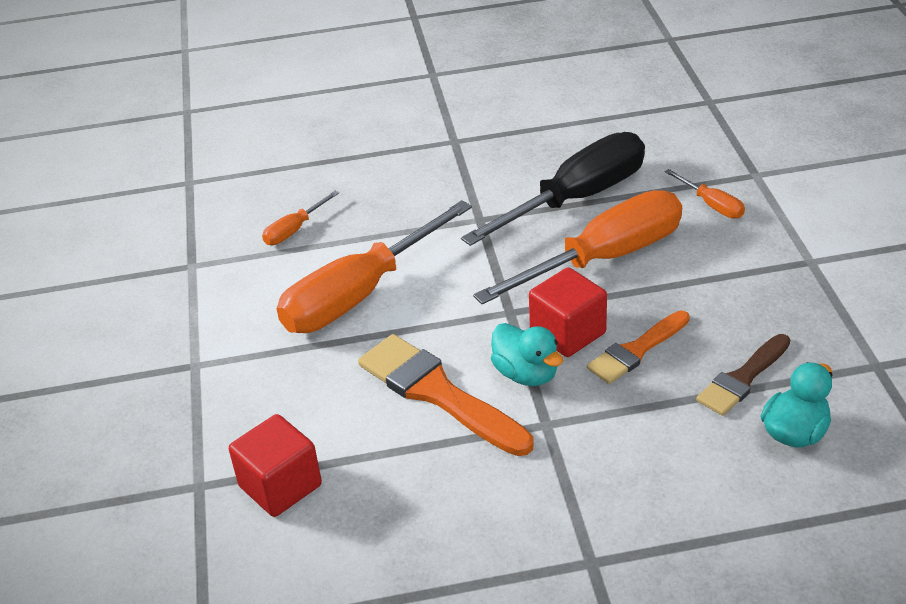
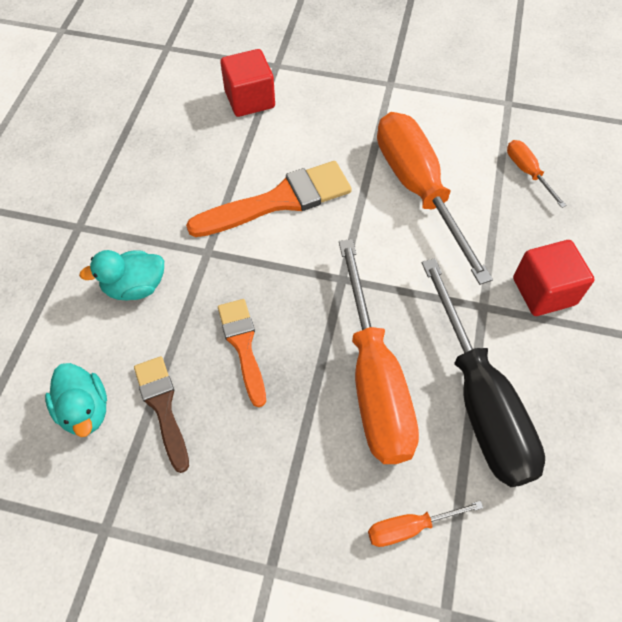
camera: 110 degrees right, 20 degrees up
(526, 374) = (264, 260): turquoise duck -> turquoise duck (135, 287)
(568, 333) = (293, 307): red cube -> red cube (544, 291)

